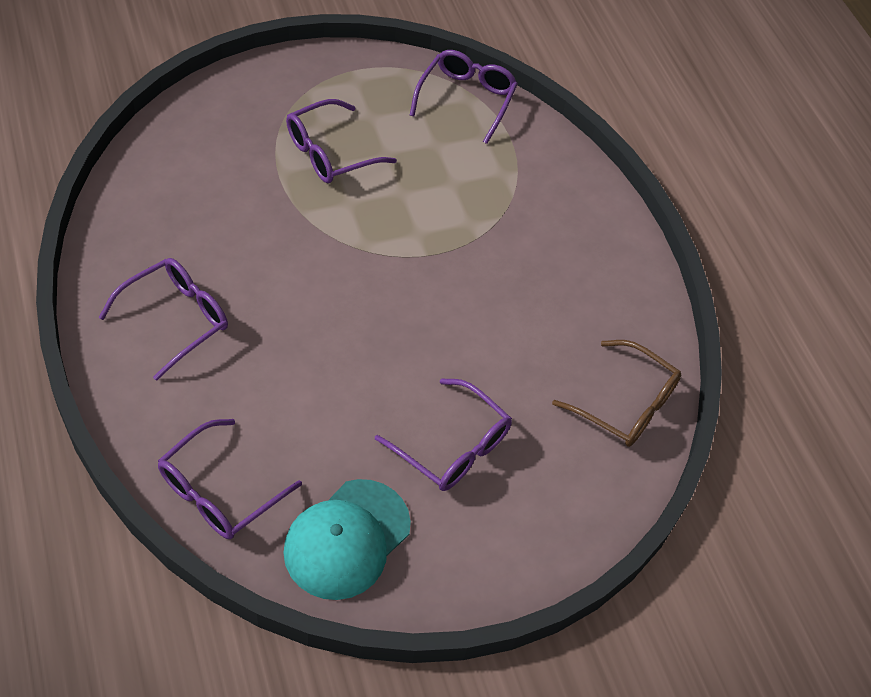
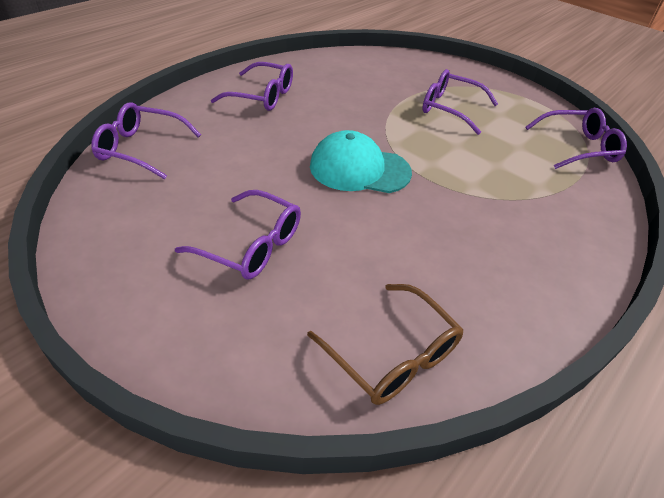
camera: 65 degrees right, 10 degrees down
(347, 539) = (128, 216): turquoise cap -> turquoise cap (359, 169)
(452, 447) = (251, 245): purple glasses -> purple glasses turned 75 degrees counterclockwise
(626, 404) = (392, 355): brown glasses -> brown glasses turned 45 degrees counterclockwise

